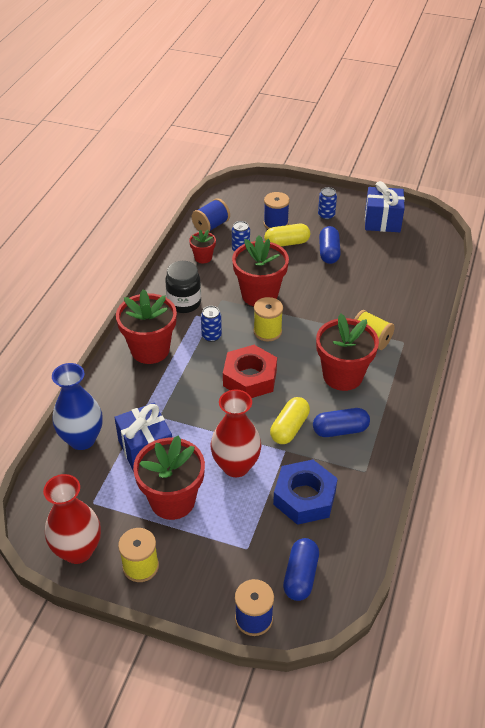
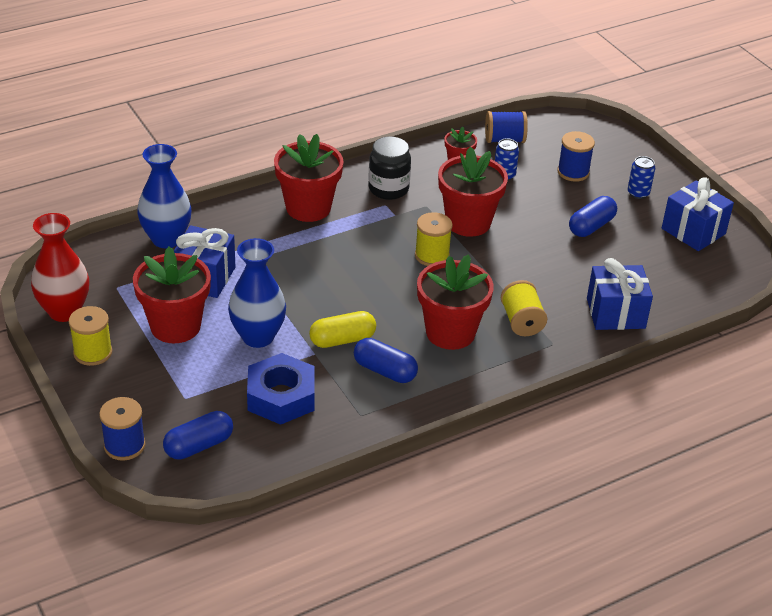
camera: 40 degrees right, 5 degrees down
(211, 336) = (376, 229): blue can -> none
(236, 466) = (258, 337): red vase -> blue vase
(250, 378) = (363, 281): red nut -> none
(287, 243) = (559, 195): yellow capsule -> none
(409, 299) = (615, 313): none -> blue gift

